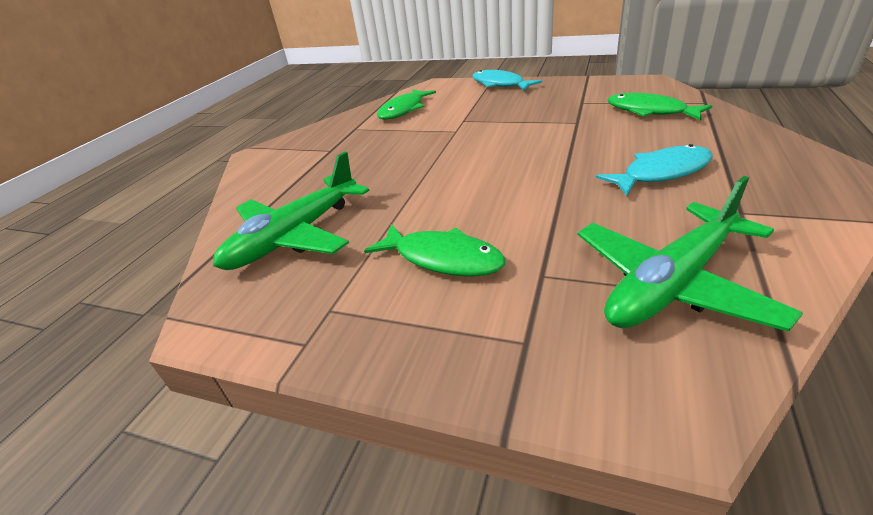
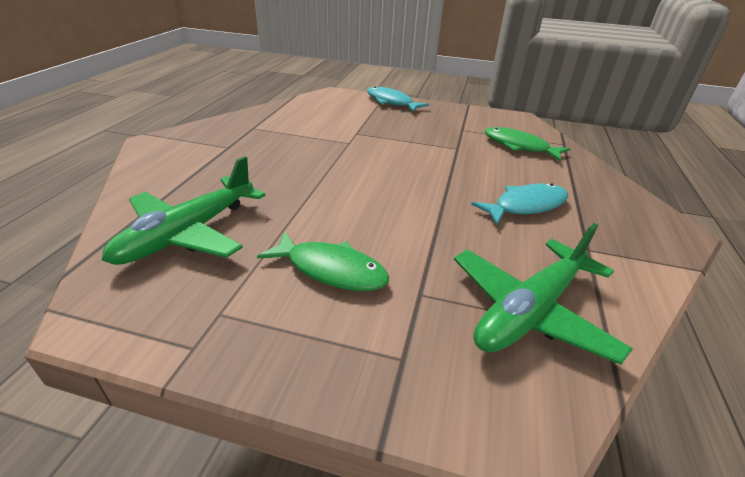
camera: 10 degrees left, 0 degrees up
(404, 110) = (301, 115): green fish -> none

